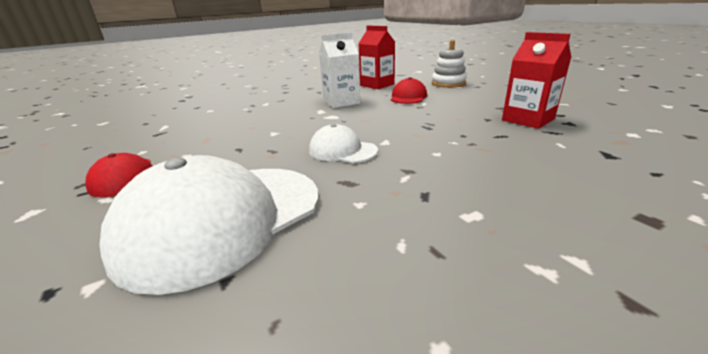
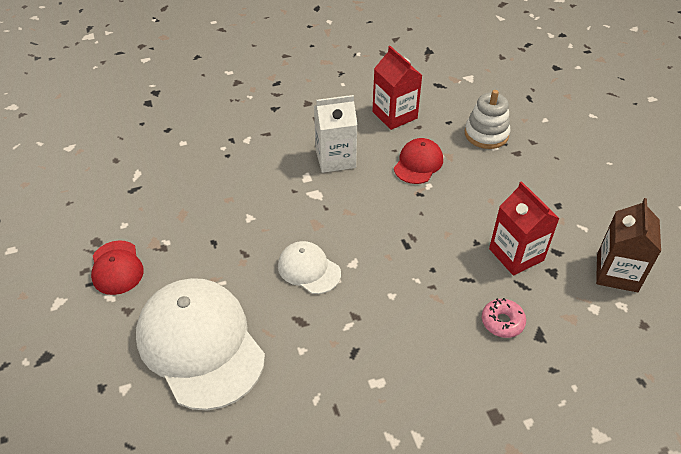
camera: 10 degrees right, 20 degrees up
(223, 219) = (200, 344): white cap -> white cap turned 90 degrees clockwise
(562, 152) = (502, 322): none -> pink donut
(622, 116) = (617, 273): none -> brown carton

